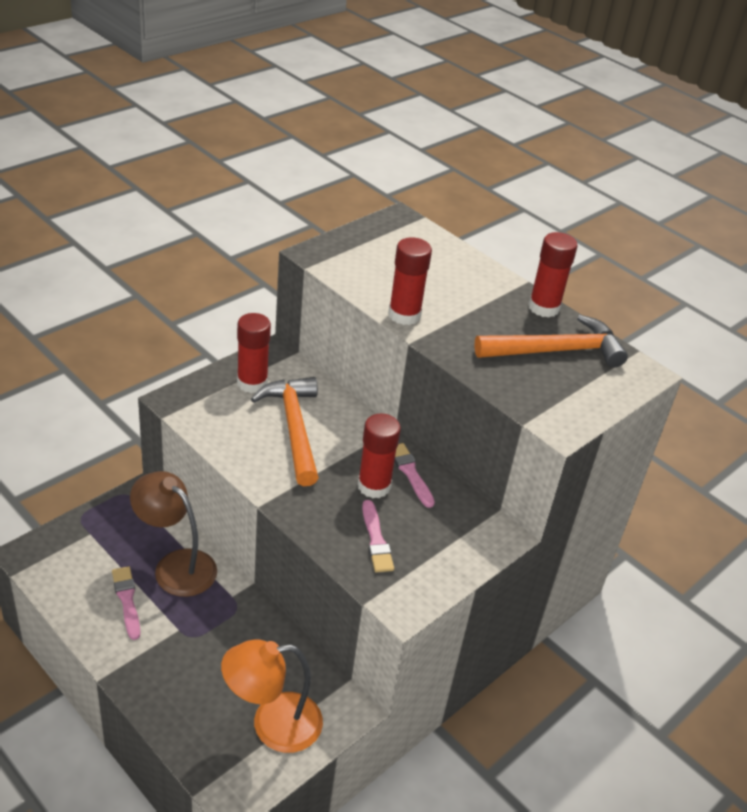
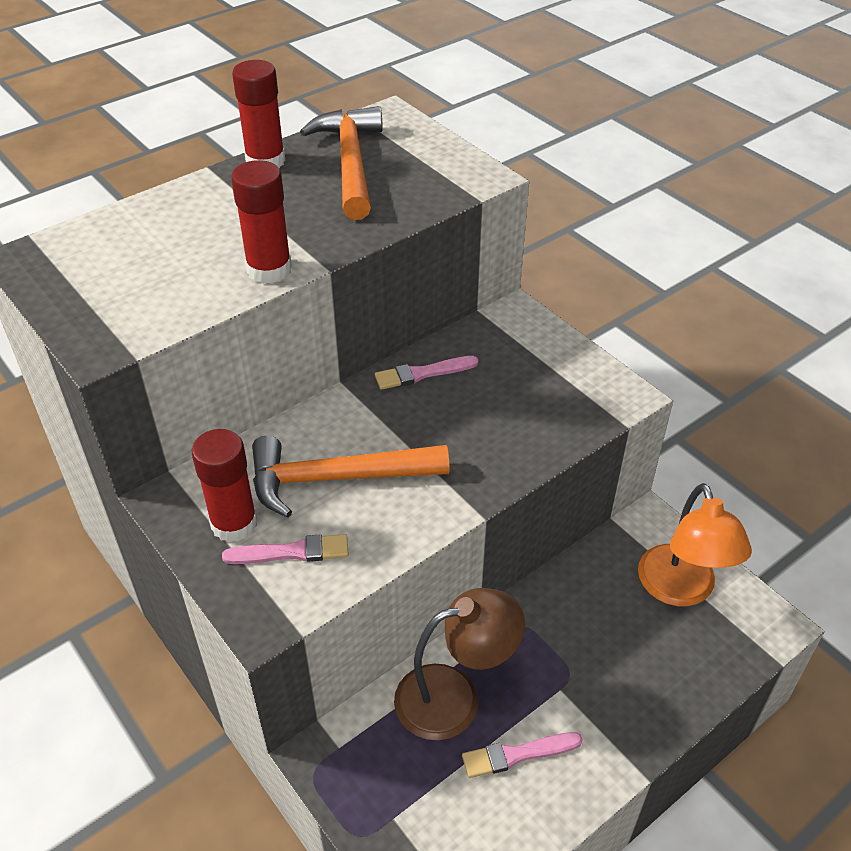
camera: 80 degrees left, 5 degrees up
(176, 565) = (454, 697): brown lamp -> brown lamp turned 150 degrees counterclockwise
(374, 486) = (445, 406): red glue stick -> none
(376, 540) = (532, 410): pink brush -> pink brush (291, 552)

